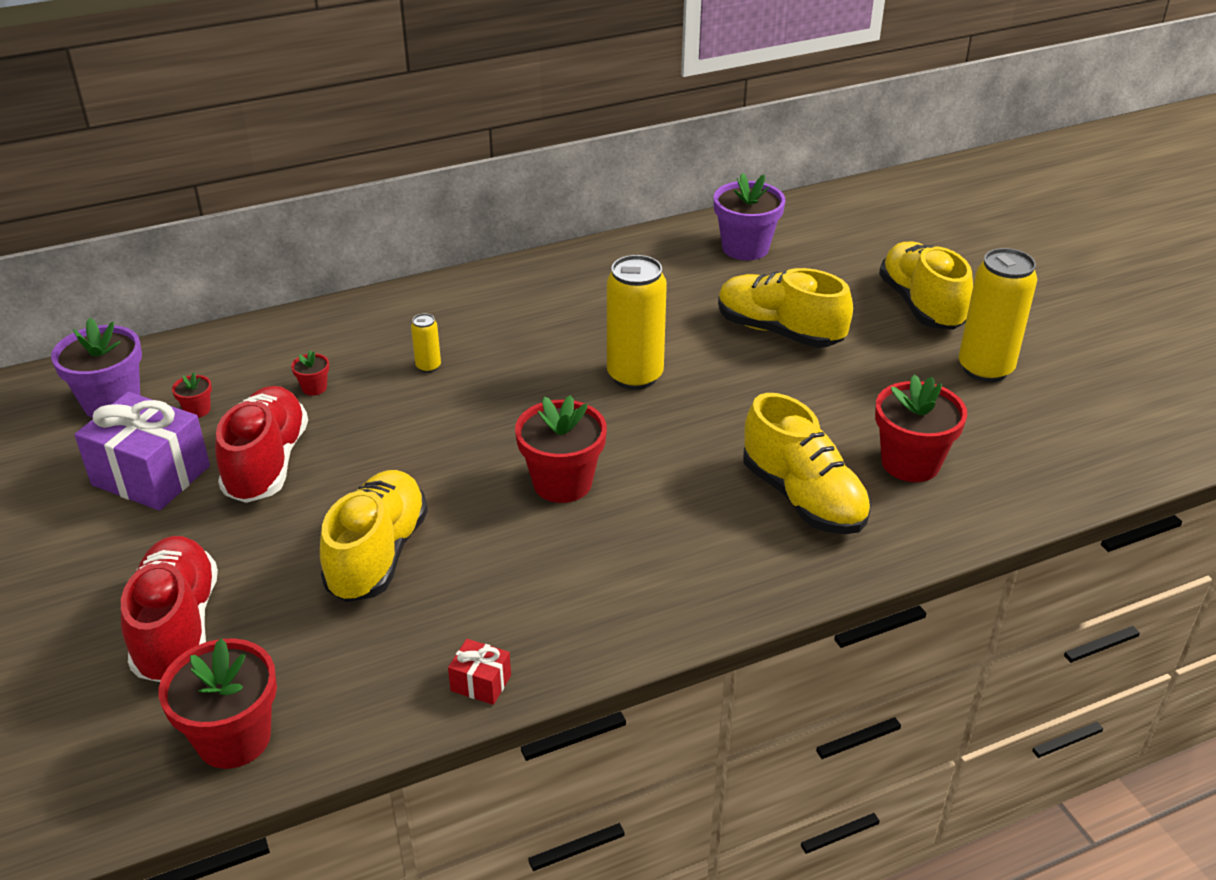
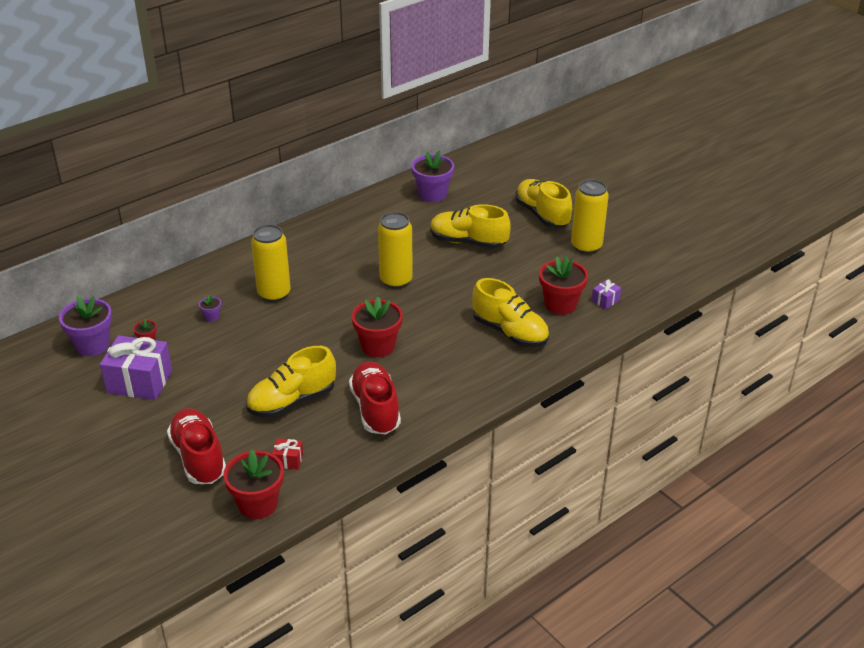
camera: 15 degrees left, 0 degrees up
(267, 463) = (205, 364): red shoe -> red shoe (375, 409)
(314, 388) = (212, 317): red flower pot -> purple flower pot
(377, 555) = (292, 401): yellow shoe -> yellow shoe turned 120 degrees counterclockwise
(428, 366) = (274, 294): yellow can -> yellow can, size x2.20
(481, 683) = (375, 454): red gift -> red gift (288, 460)
(996, 469) = (605, 300): none -> purple gift

